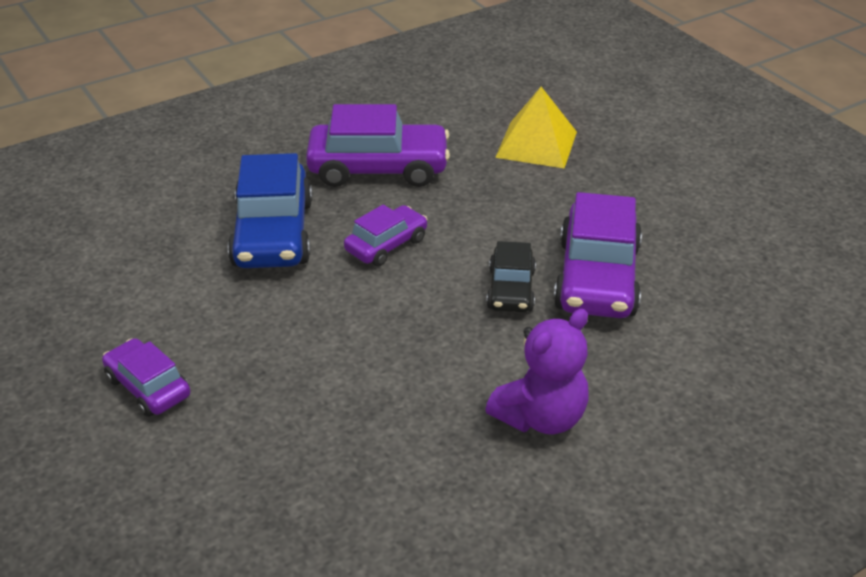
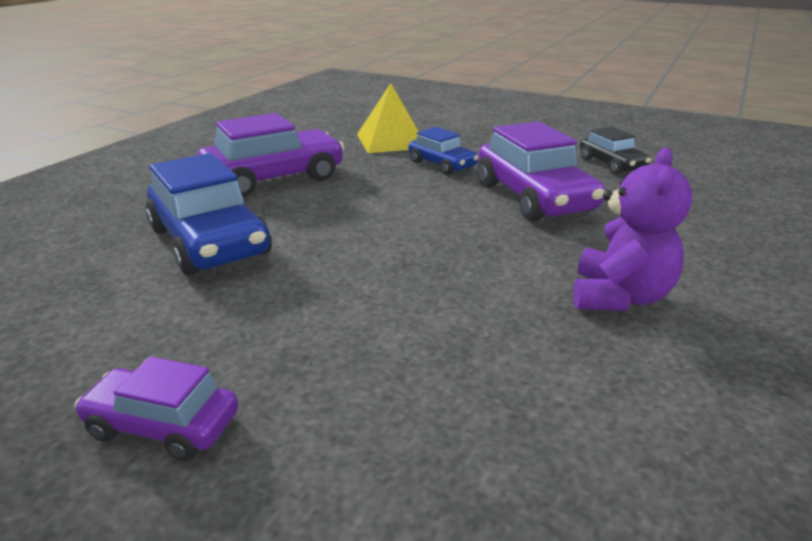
camera: 30 degrees left, 10 degrees down
(386, 245) = (334, 222): purple car -> none
(511, 289) = (478, 221): black car -> black car (612, 164)
(553, 200) = (442, 165): none -> blue car

